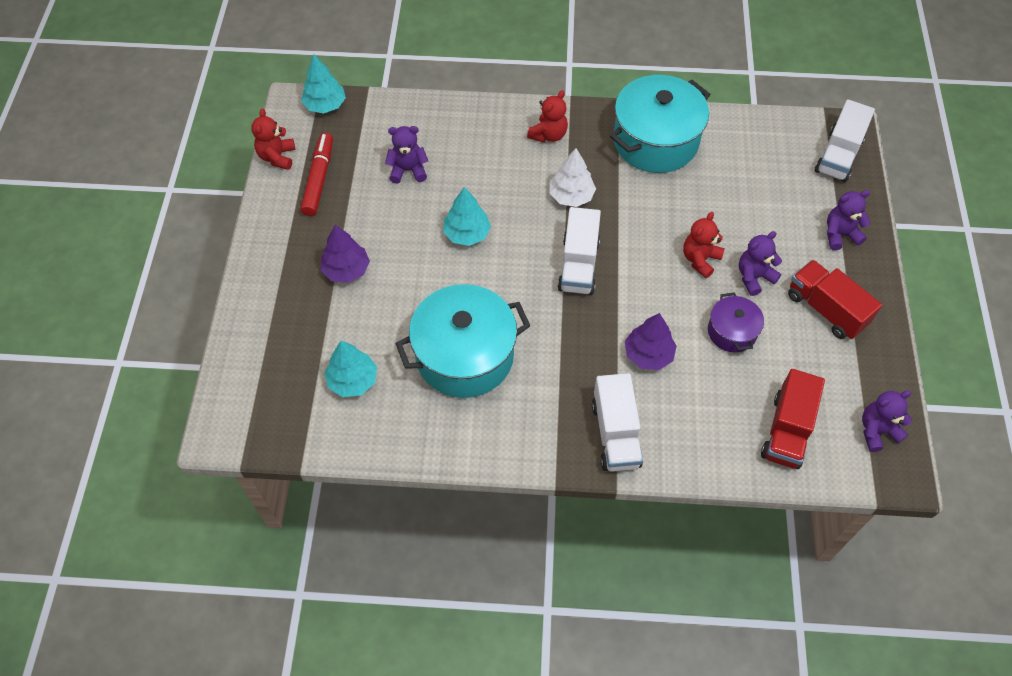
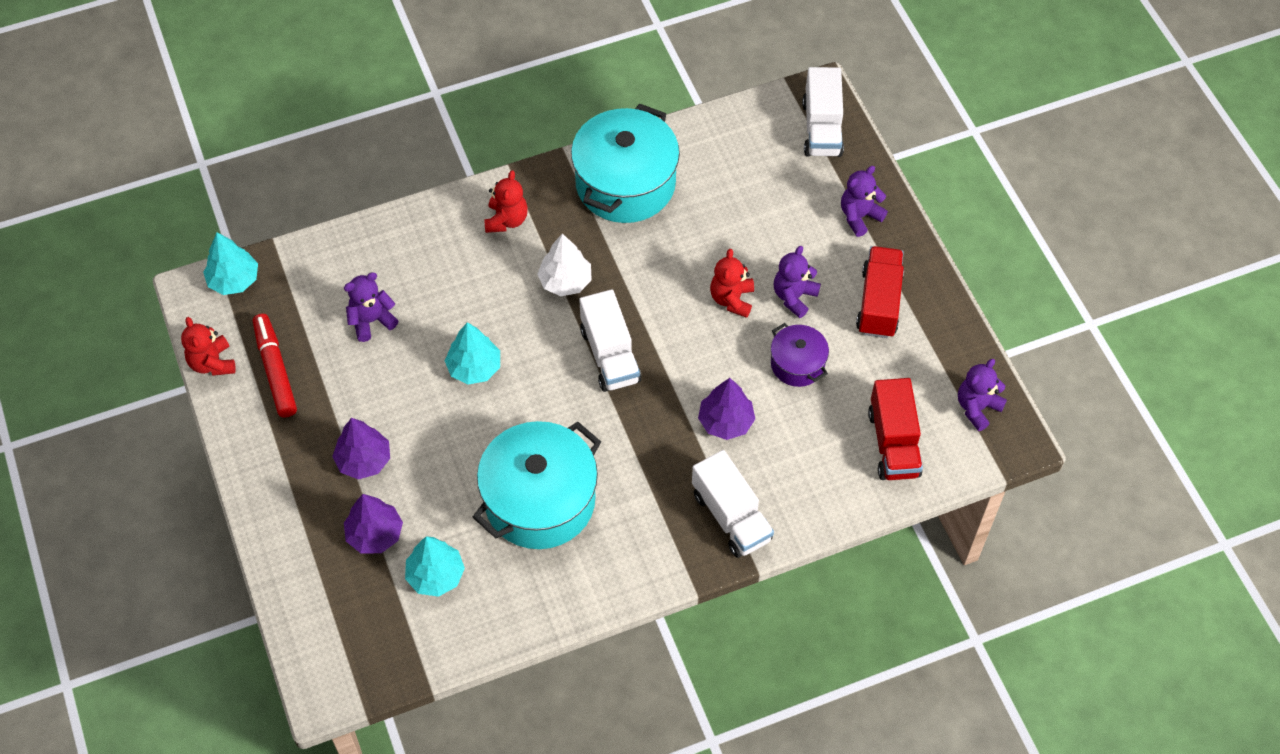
camera: 25 degrees left, 0 degrees up
(324, 329) = (375, 534): none -> purple tree
(826, 309) = (879, 303): red truck -> red truck turned 75 degrees clockwise

